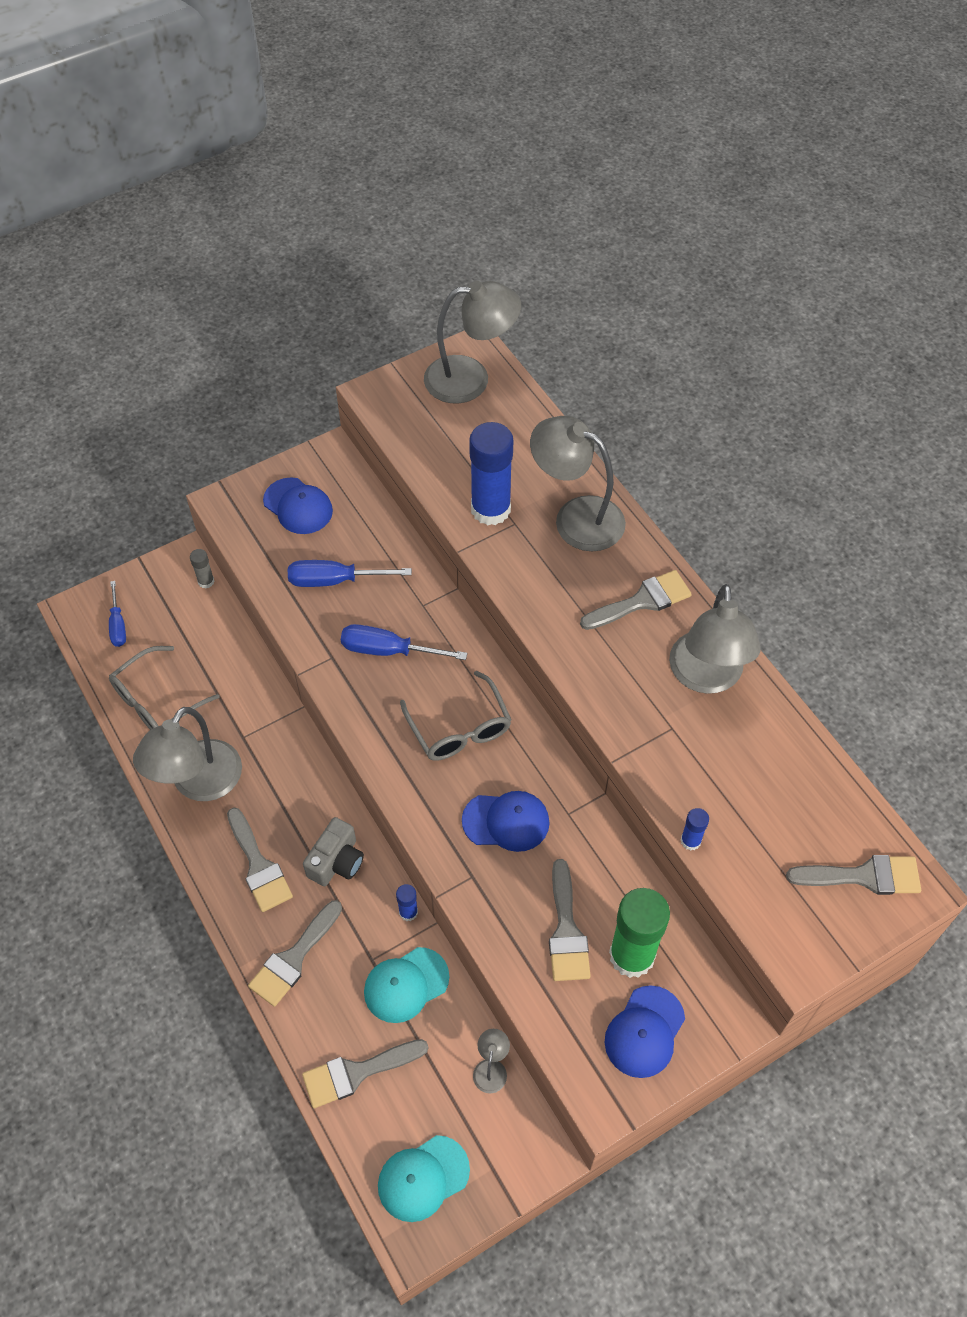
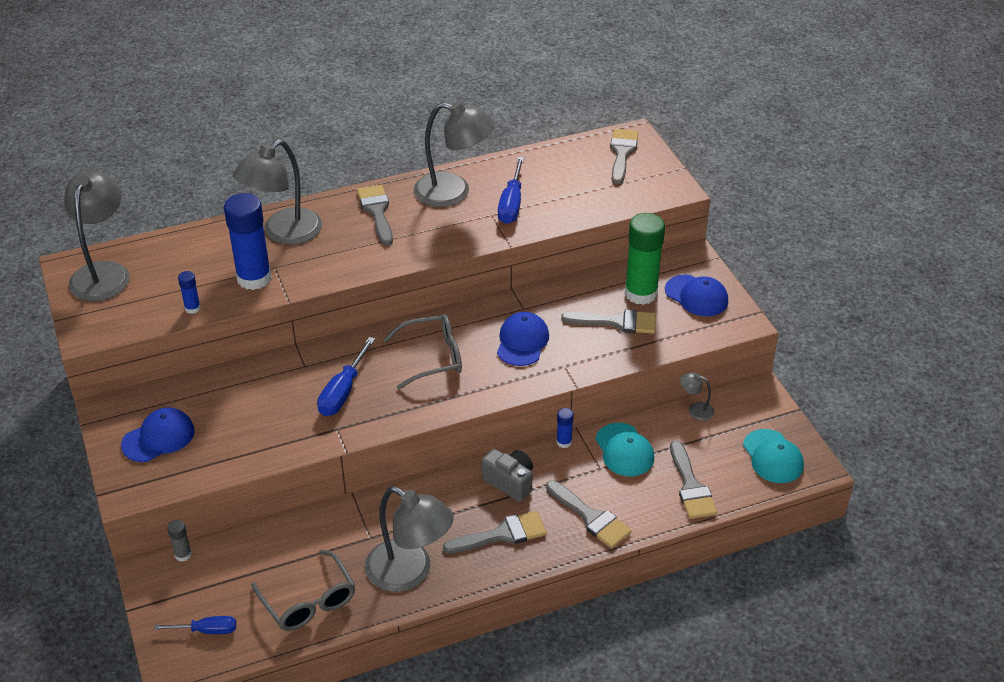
camera: 80 degrees left, 15 degrees down
(334, 580) = (255, 420): blue screwdriver -> blue screwdriver (511, 204)
(690, 841) = (582, 220): blue glue stick -> blue glue stick (192, 308)

